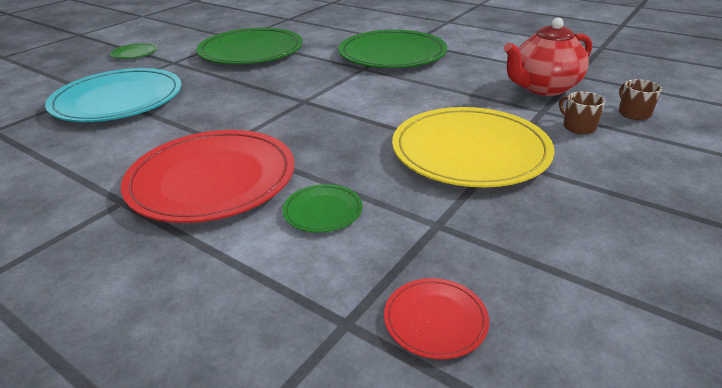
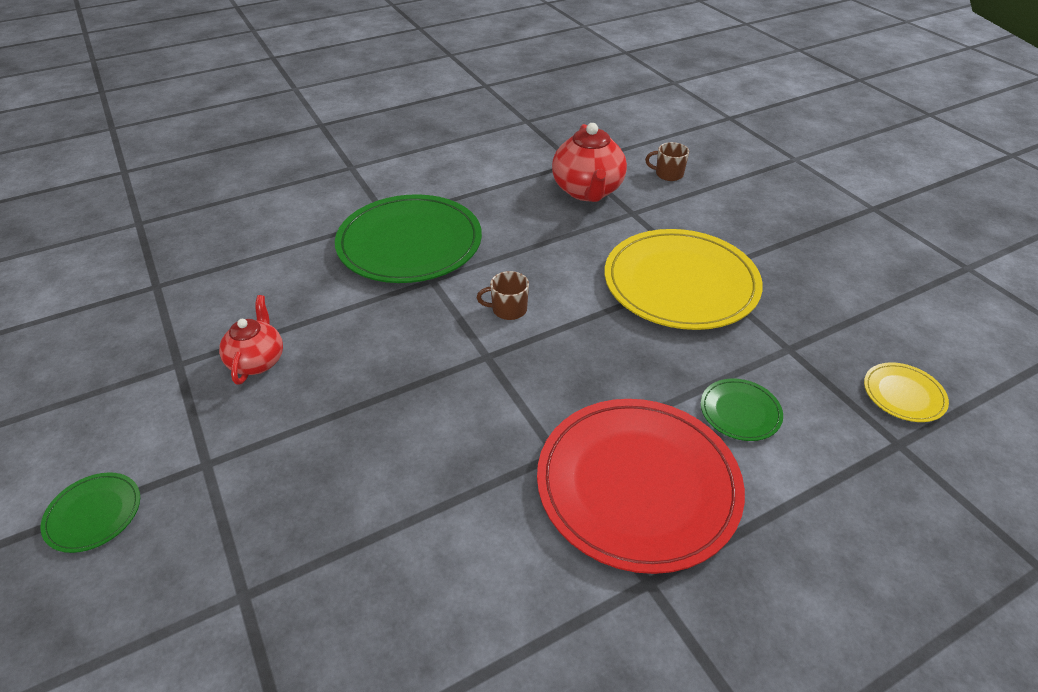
camera: 65 degrees left, 10 degrees up
(118, 100) = (311, 560): turquoise plate -> none
(251, 51) = (257, 361): green plate -> red teapot
(435, 320) = (903, 394): red plate -> yellow plate
(578, 127) = (673, 210): brown mug -> brown mug (508, 309)

